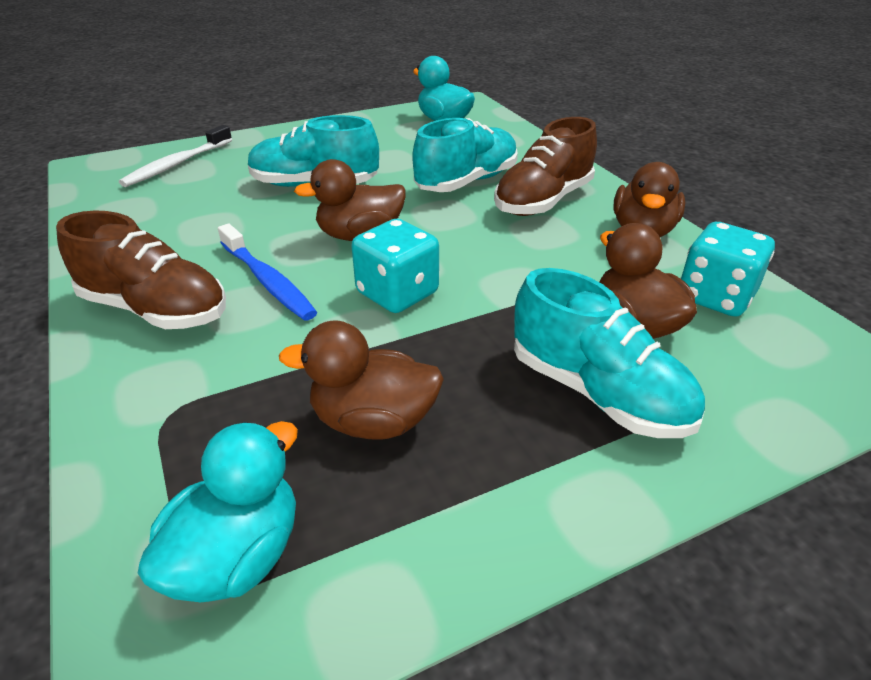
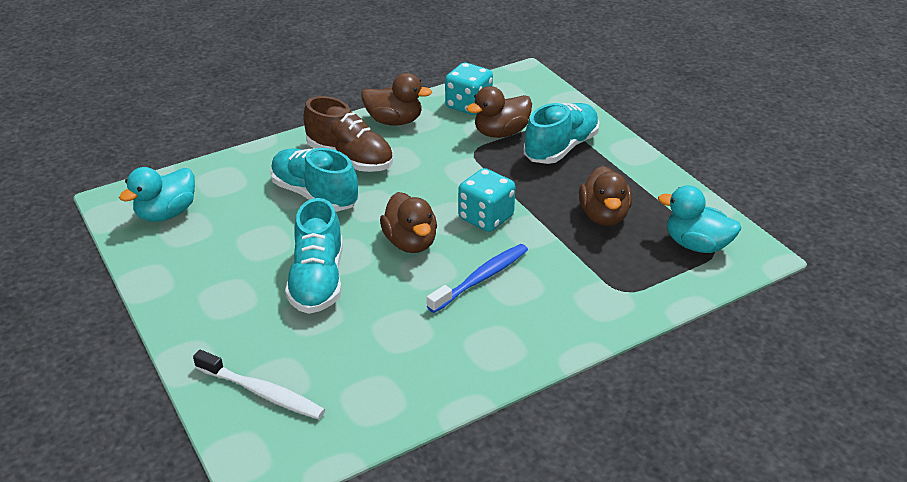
camera: 95 degrees left, 0 degrees up
(155, 309) = (527, 326): brown shoe -> none

